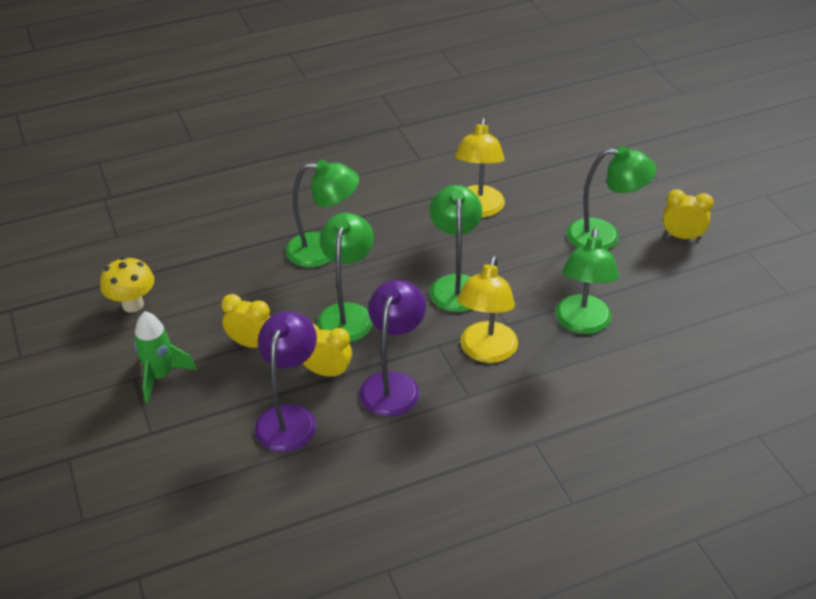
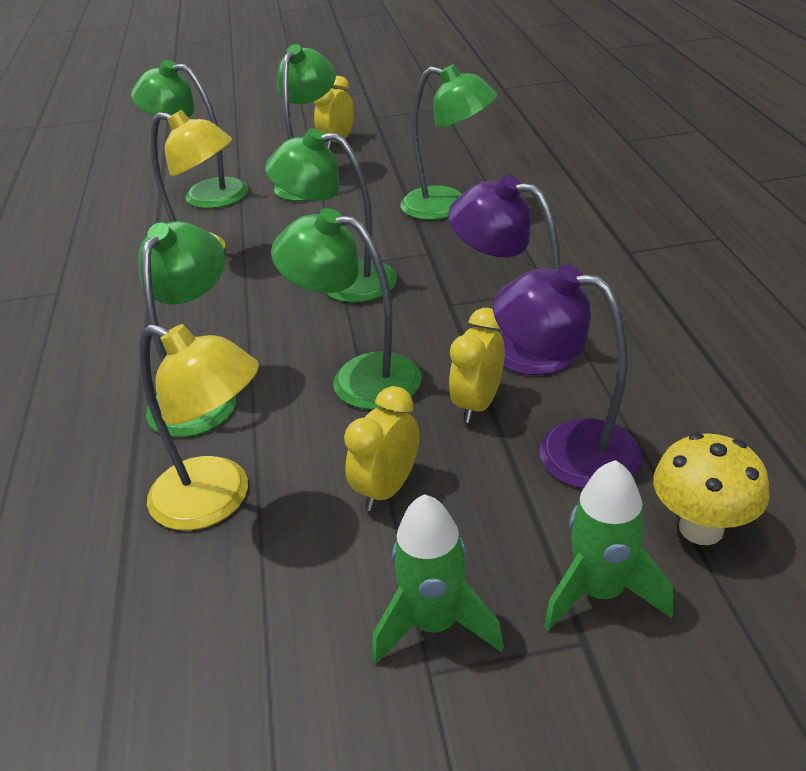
camera: 75 degrees left, 5 degrees down
(133, 305) = (203, 676): yellow mushroom -> yellow mushroom (701, 528)
(181, 437) = (600, 592): none -> green rocket
(486, 352) = (474, 269): yellow lamp -> yellow lamp (217, 500)
(566, 184) = (204, 193): none -> green lamp

